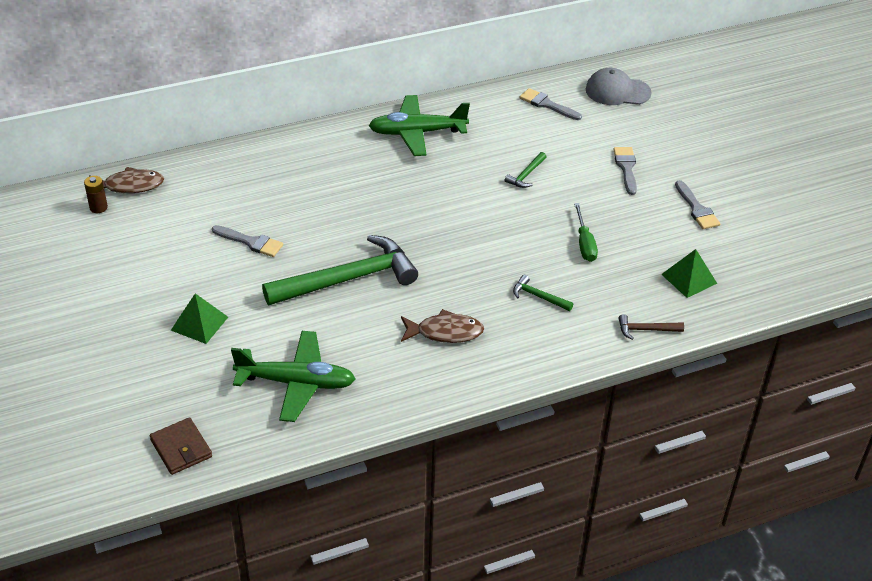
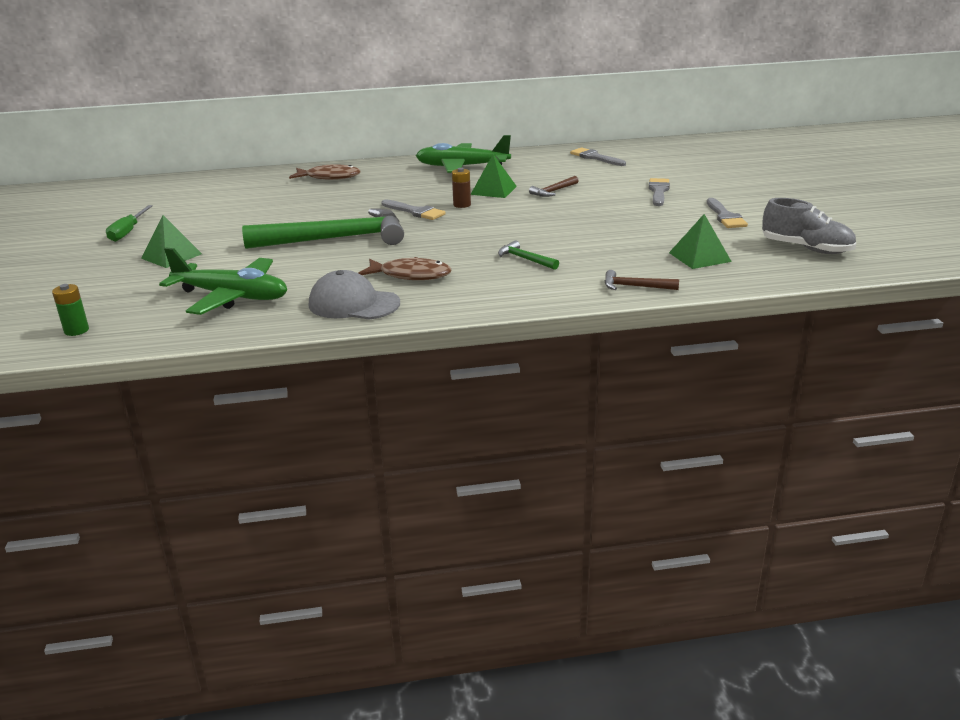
camera: 15 degrees right, 15 degrees down
(98, 207) = (145, 192): brown battery -> brown battery (462, 205)
(130, 186) = (183, 183): brown fish -> brown fish (329, 177)
(181, 448) = (76, 330): brown wallet -> green battery
(251, 242) = (262, 215): grey brush -> grey brush (415, 211)
(466, 177) = (493, 190): none -> green pyramid
(526, 175) = (553, 191): green hammer -> brown hammer
(584, 243) = (593, 230): green screwdriver -> green screwdriver (128, 232)
(617, 91) = (668, 153): grey cap -> grey cap (353, 304)
(775, 257) = (806, 248): none -> grey shoe

